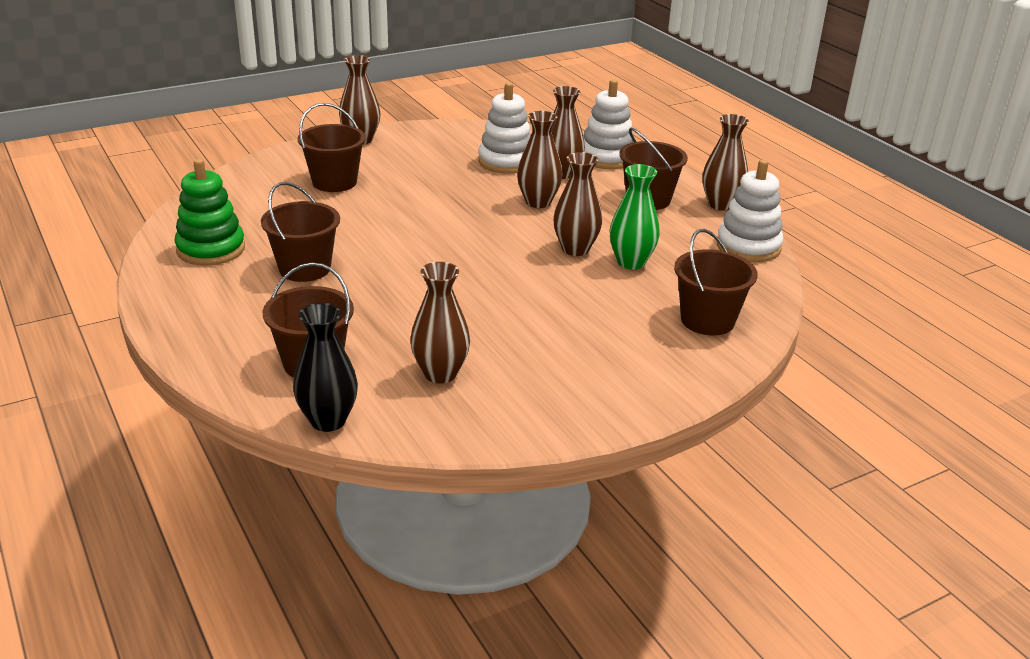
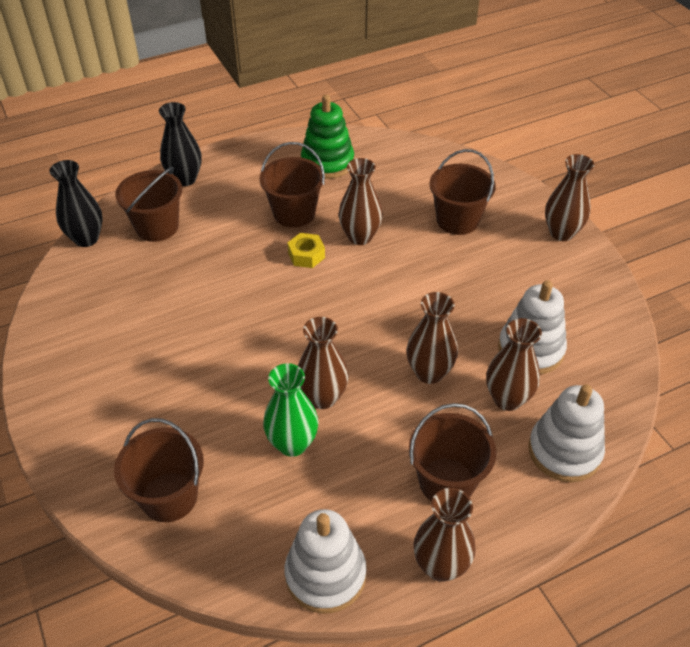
camera: 95 degrees right, 15 degrees up
(212, 349) = (185, 179): none -> black vase
(379, 260) = (306, 255): none -> yellow nut
(440, 374) = (126, 294): brown vase -> brown vase (360, 237)

